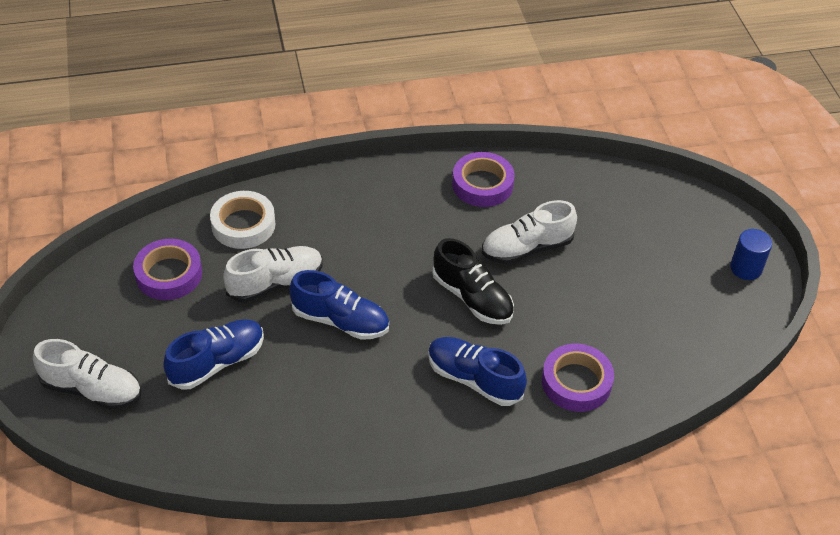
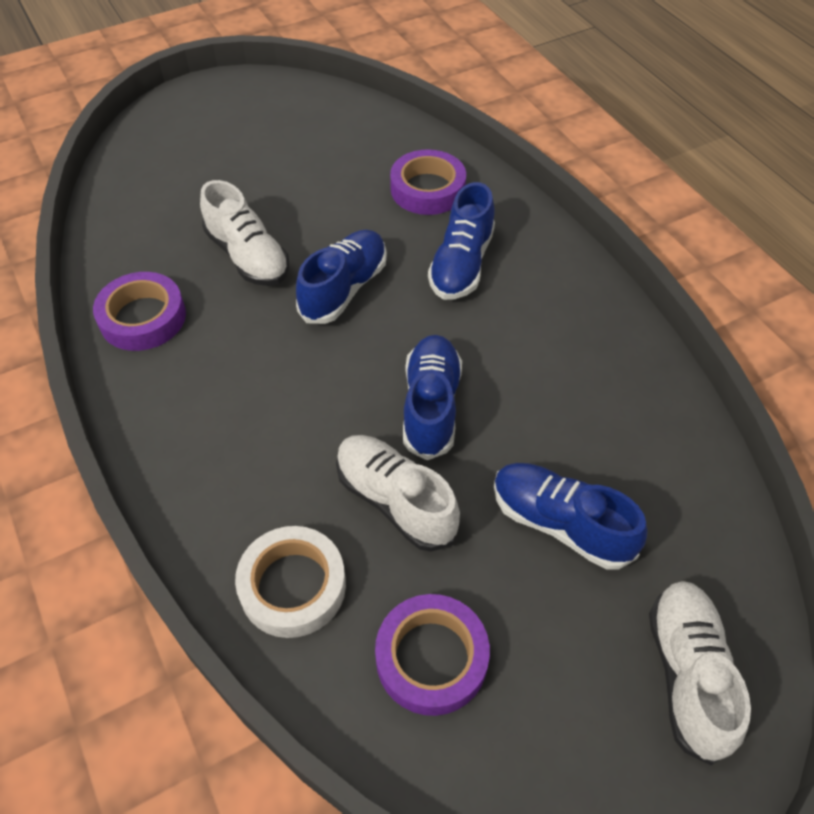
camera: 105 degrees left, 5 degrees up
(472, 298) = (344, 289): black shoe -> blue shoe
(746, 268) = (229, 97): blue cylinder -> none

